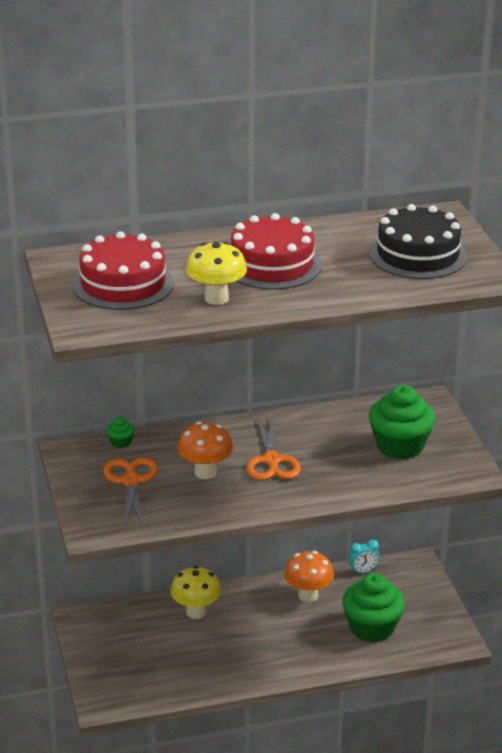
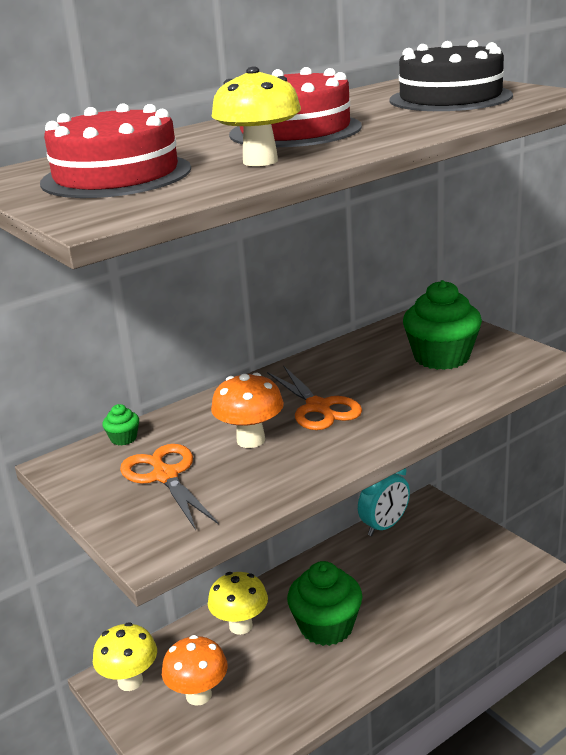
camera: 20 degrees left, 5 degrees down
(94, 624) = (130, 681): none -> yellow mushroom
(308, 595) = (348, 568): orange mushroom -> orange mushroom (198, 695)
(363, 571) = (384, 526): turquoise clock -> turquoise clock, size x1.74
(372, 627) = (435, 578): green cupcake -> green cupcake (326, 627)

